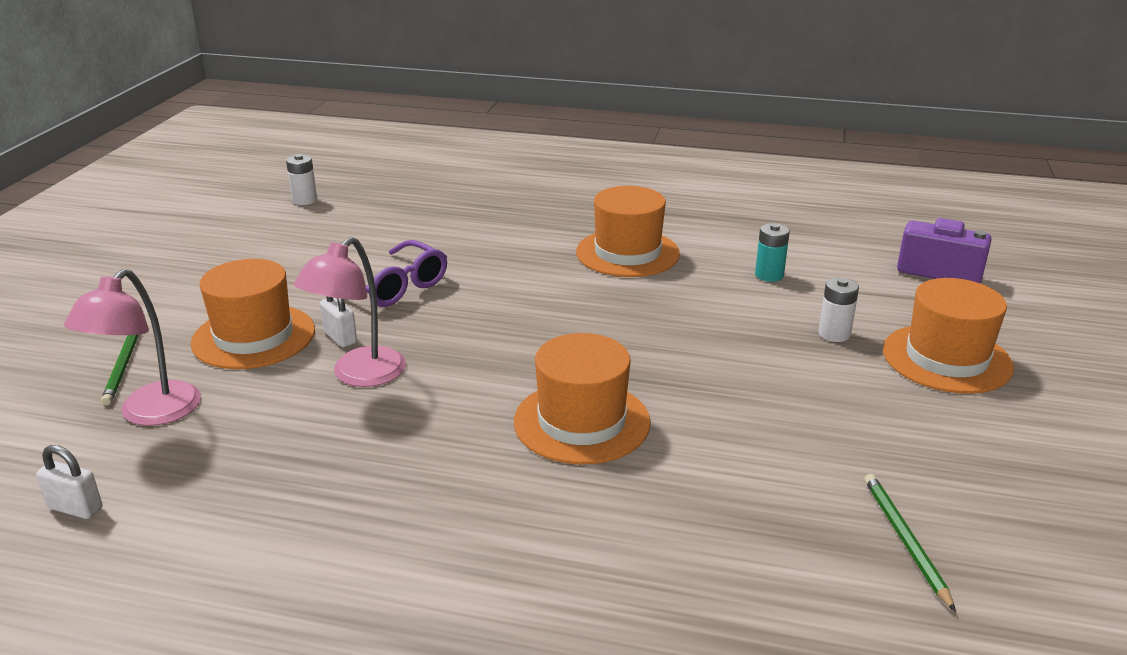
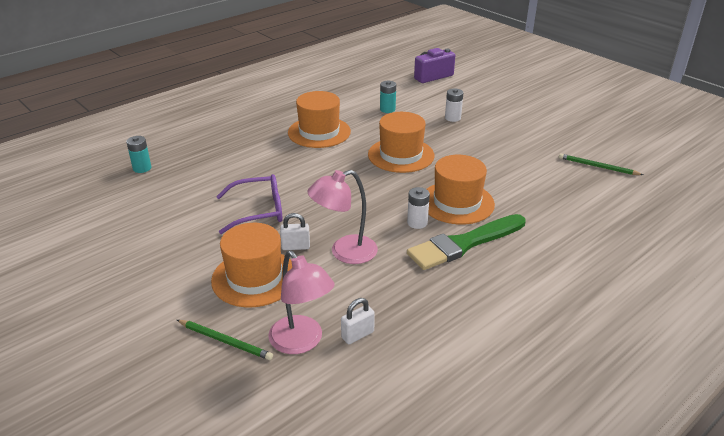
camera: 55 degrees left, 5 degrees up
(76, 508) = (379, 395): white padlock -> white padlock (357, 335)
(304, 200) = (89, 206): white battery -> white battery (417, 223)
(359, 375) = (344, 252): pink lamp -> pink lamp turned 90 degrees clockwise
(405, 193) = (142, 168): none -> turquoise battery
(474, 465) = (464, 244): none -> green brush
(946, 358) = (495, 105): orange hat -> orange hat (401, 155)

